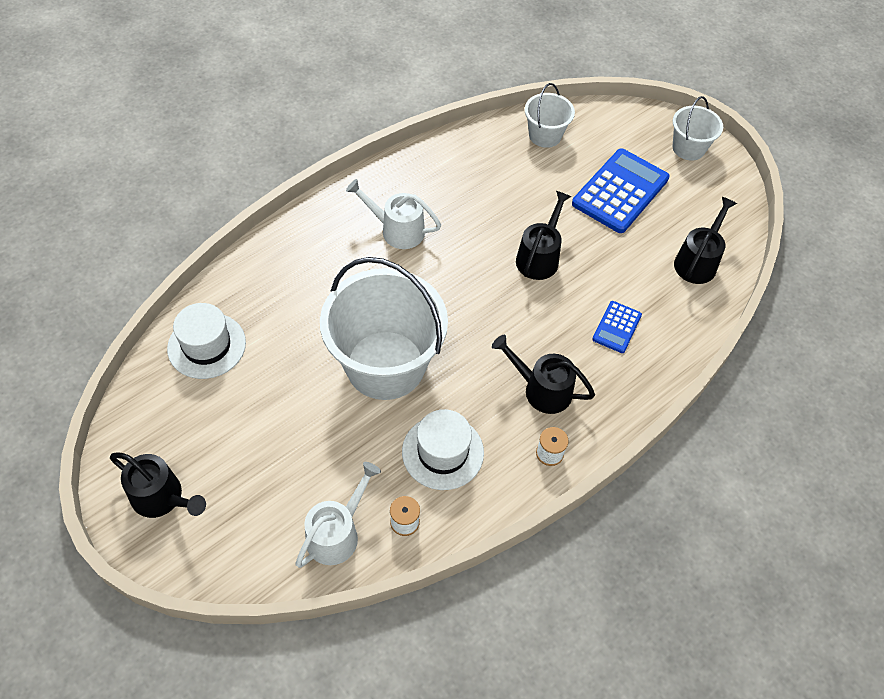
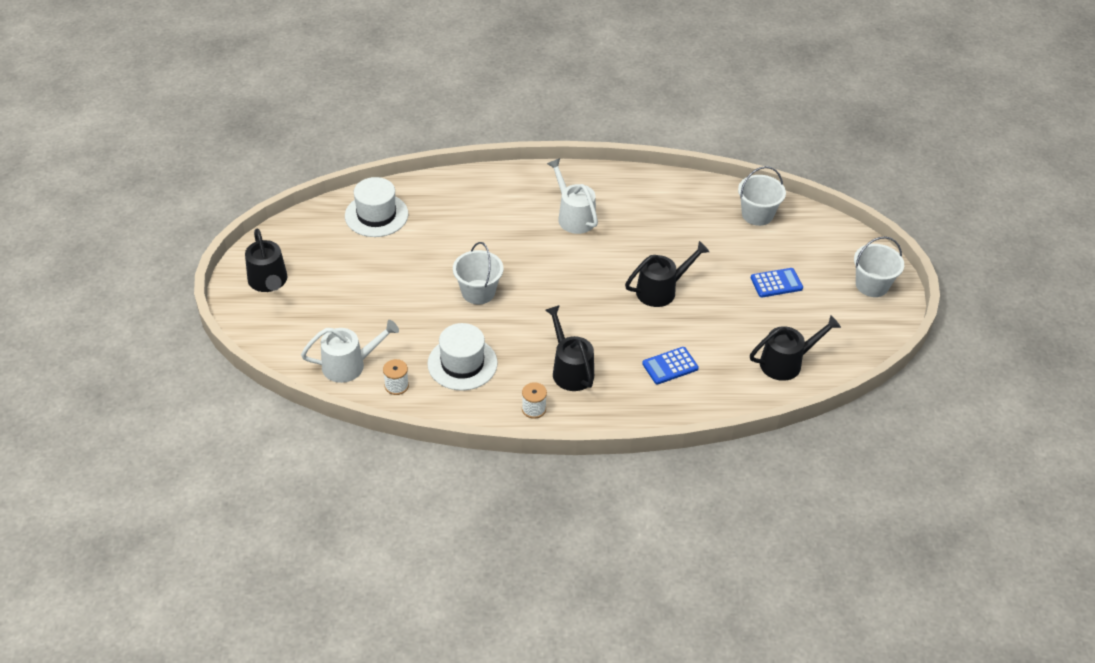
camera: 40 degrees right, 10 degrees down
(385, 365) = (478, 292): white bucket -> white bucket, size x0.49
(620, 191) = (776, 283): blue calculator -> blue calculator, size x0.51

